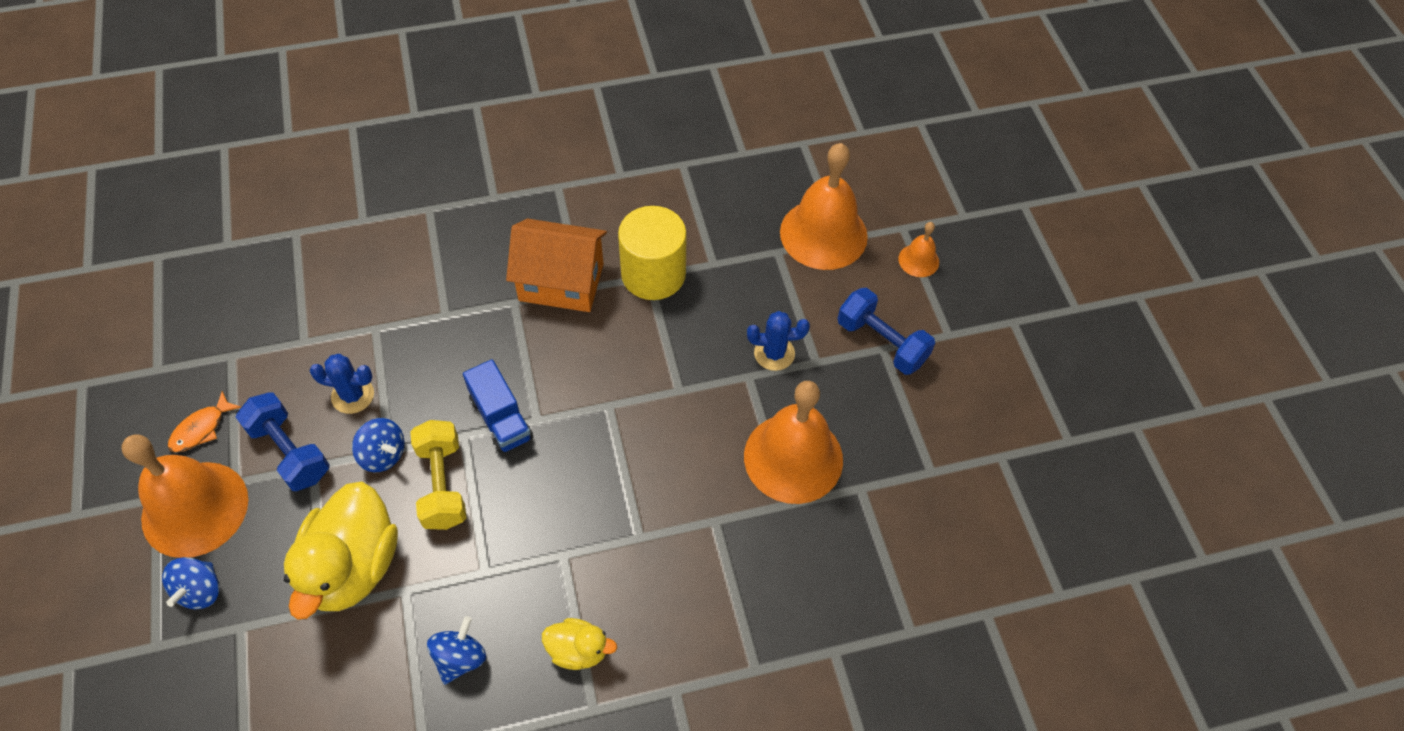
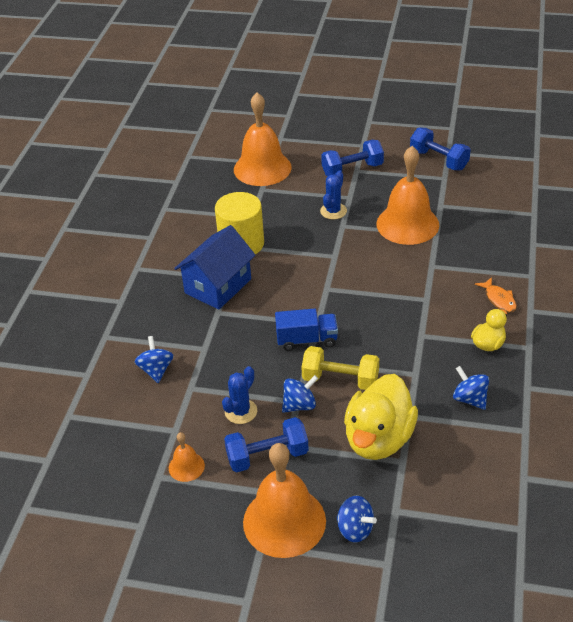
camera: 60 degrees left, 15 degrees down
(201, 429) = (215, 506): orange fish -> orange fish (499, 299)
(353, 566) = (378, 439): yellow duck -> yellow duck turned 75 degrees clockwise
(392, 281) = (156, 370): none -> blue spinning top
(561, 282) = (218, 286): orange house -> blue house
(918, 260) = (306, 140): orange bell -> orange bell (186, 466)
(972, 449) = (438, 160): none -> blue dumbbell

